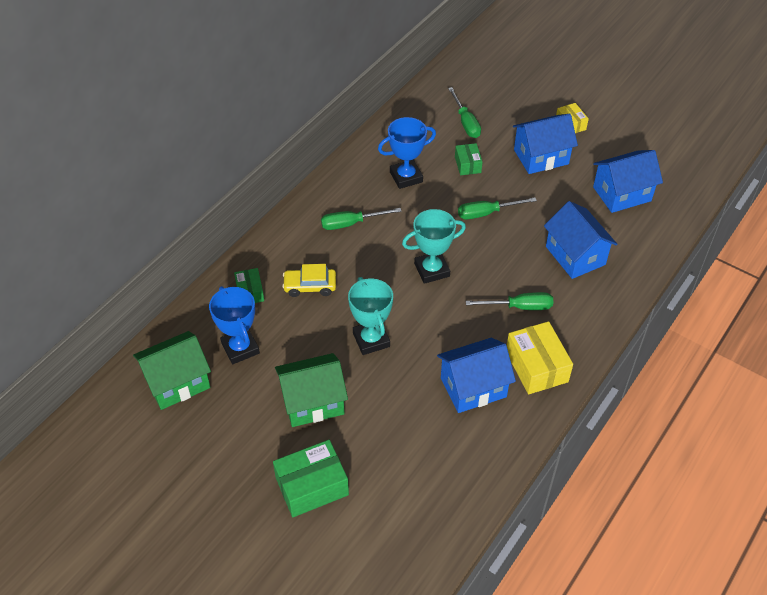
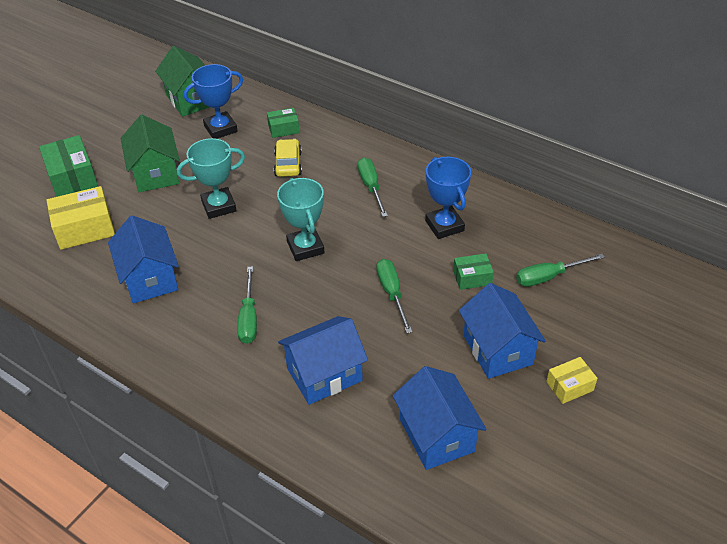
camera: 90 degrees right, 5 degrees down
(536, 366) = (166, 329): yellow box -> yellow box (85, 229)

